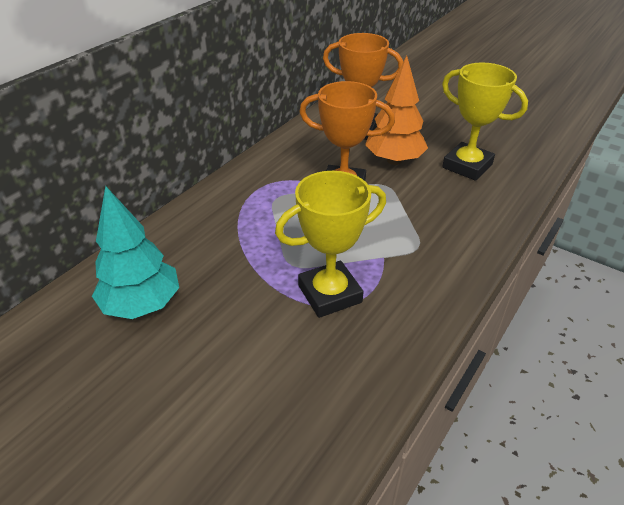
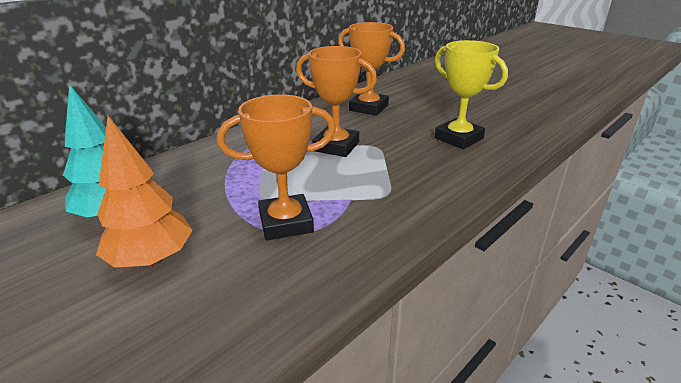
camera: 10 degrees right, 10 degrees down
(330, 294) = (286, 223): yellow trophy -> orange trophy
(394, 160) = (391, 130): orange tree -> orange tree (152, 259)

